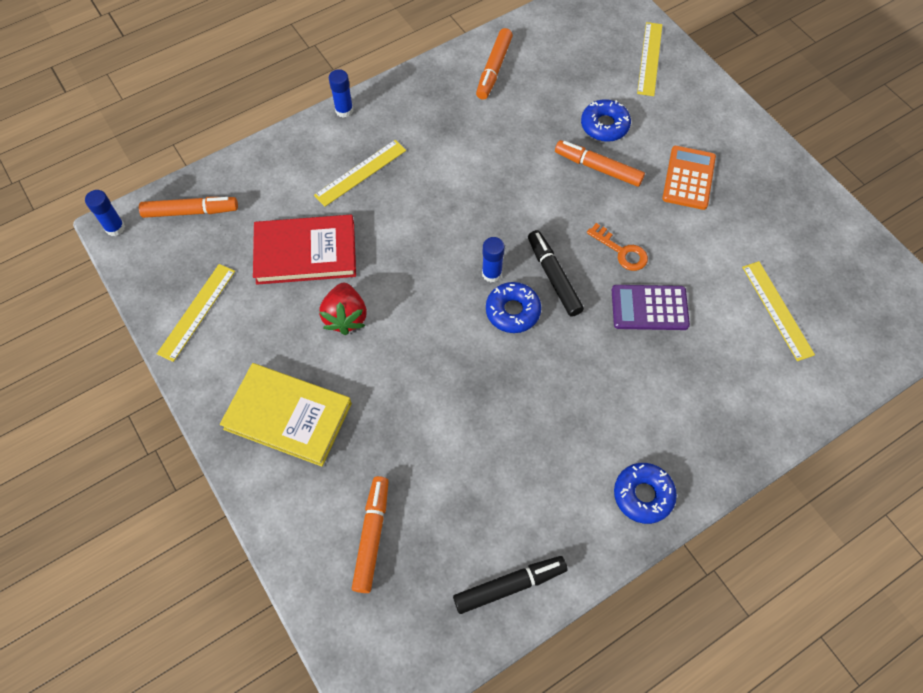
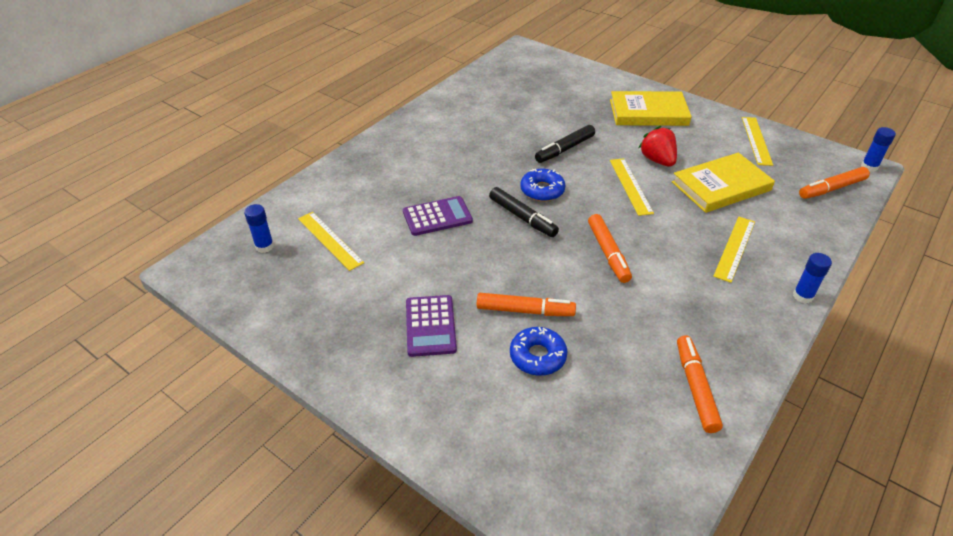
camera: 160 degrees right, 20 degrees down
(305, 252) = (721, 186): red book -> yellow book
(372, 536) = (561, 85): orange marker -> orange marker (608, 253)
(491, 273) = (572, 208): blue glue stick -> blue glue stick (264, 246)
(509, 585) = (476, 85): black marker -> black marker (565, 149)
(621, 251) = (474, 248): orange key -> none
(643, 495) = (412, 128): blue donut -> none
(649, 58) = (520, 464): yellow ruler -> yellow ruler (630, 186)
(688, 178) = (430, 326): orange calculator -> purple calculator

